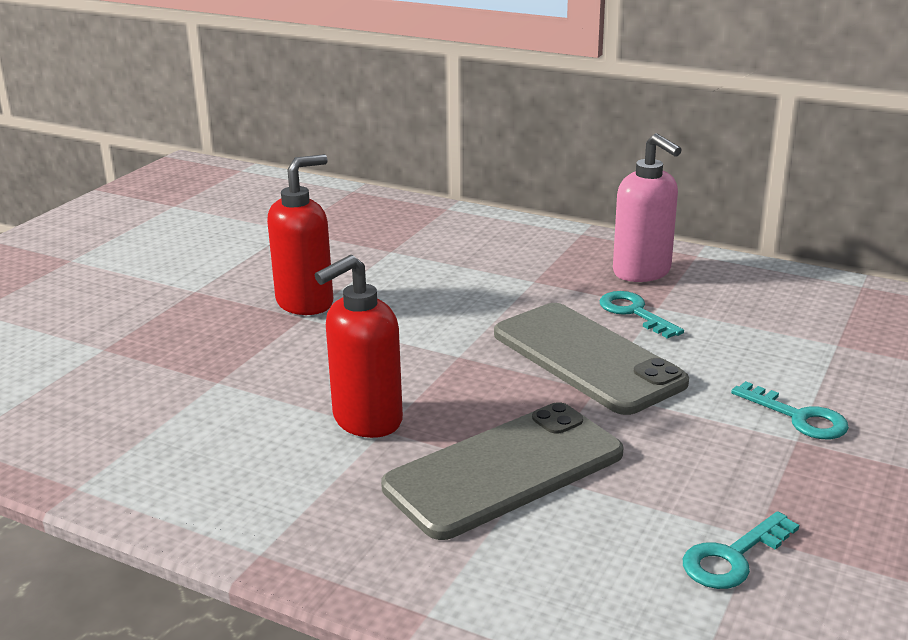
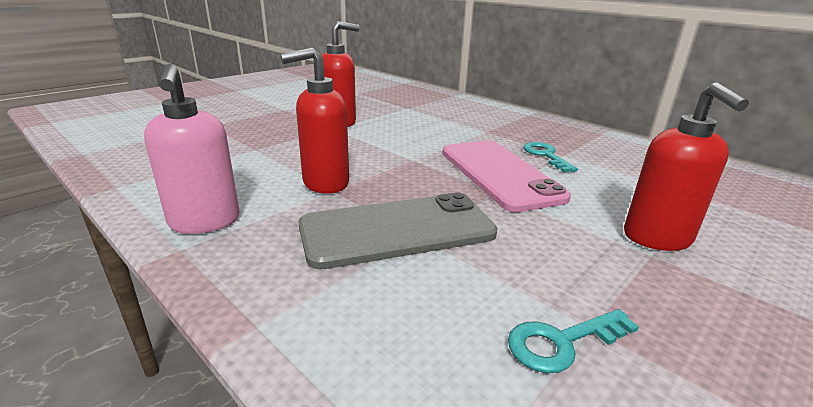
camera: 15 degrees right, 0 degrees up
(587, 358) = (499, 174): grey phone -> pink phone
(642, 272) = (560, 137): pink soap dispenser -> pink soap dispenser (205, 222)
(798, 417) = (657, 238): turquoise key -> red soap dispenser

